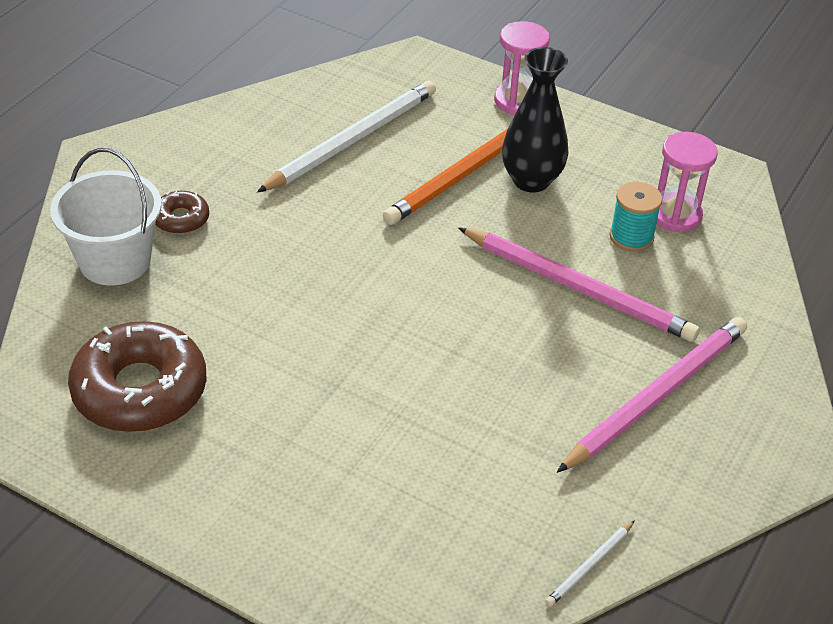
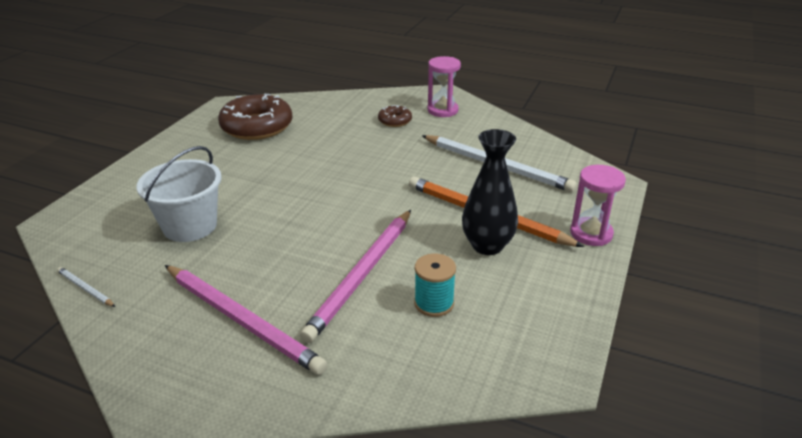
camera: 85 degrees right, 10 degrees down
(115, 261) = (355, 108): white bucket -> white bucket (190, 226)
(675, 215) = (474, 331): pink hourglass -> pink hourglass (442, 110)

